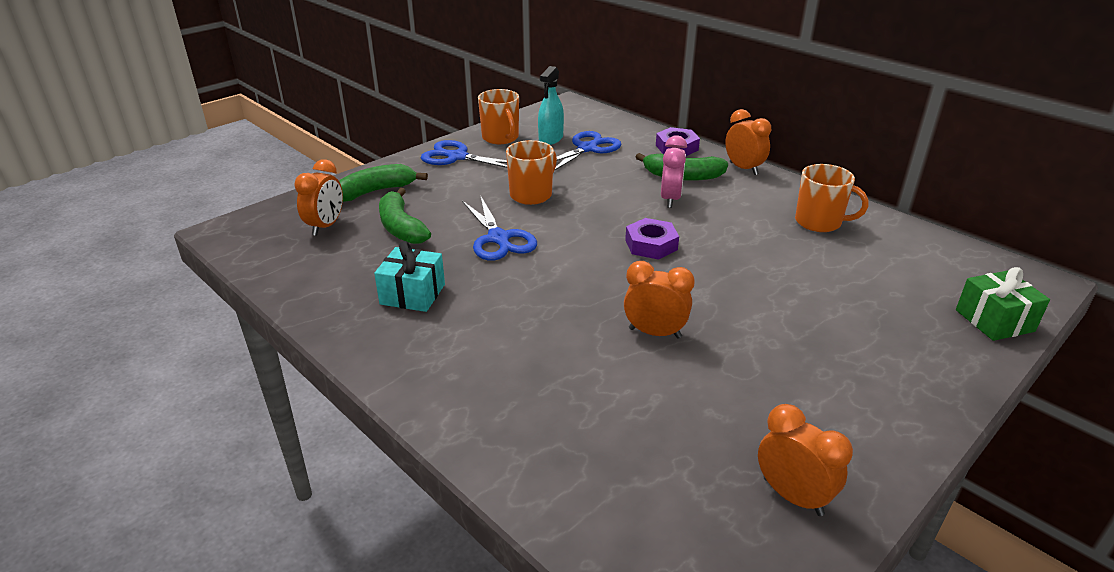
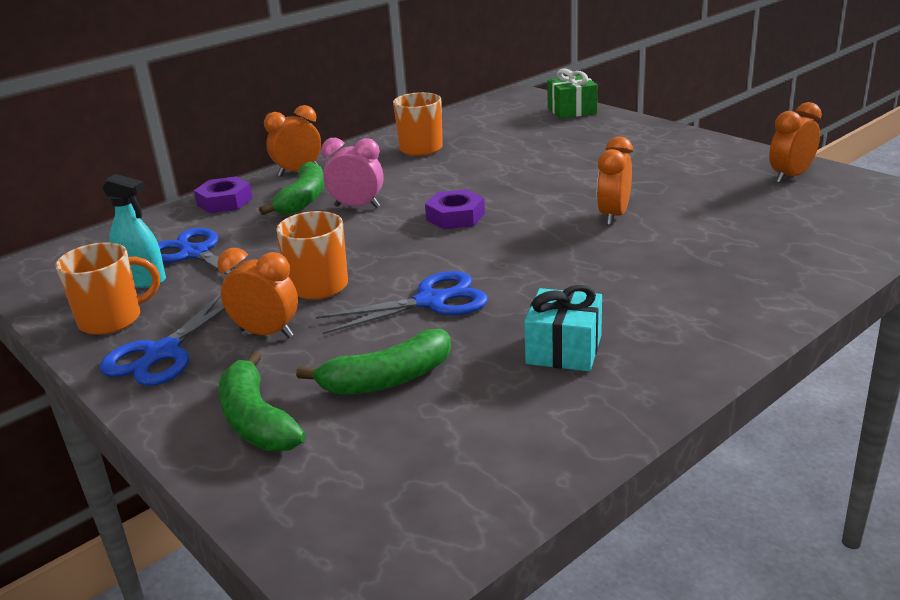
camera: 85 degrees left, 5 degrees down
(325, 226) = (369, 456): orange clock -> orange clock (266, 333)

